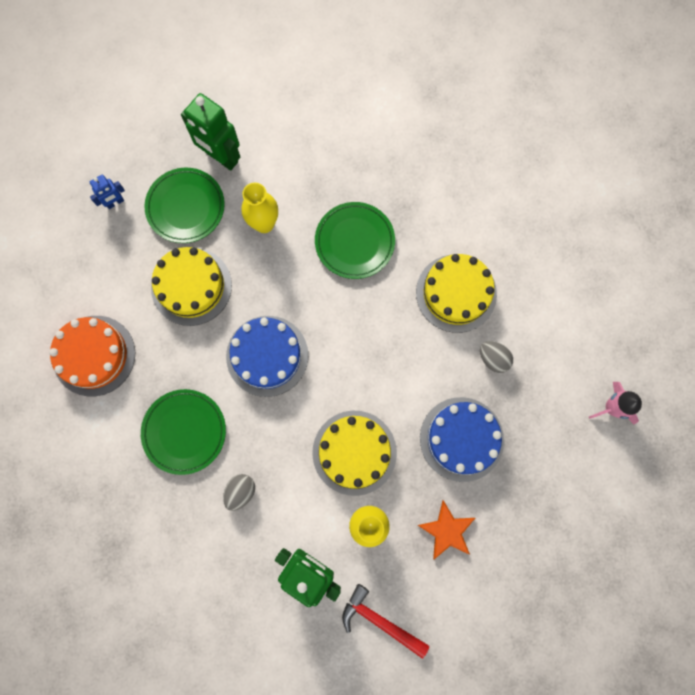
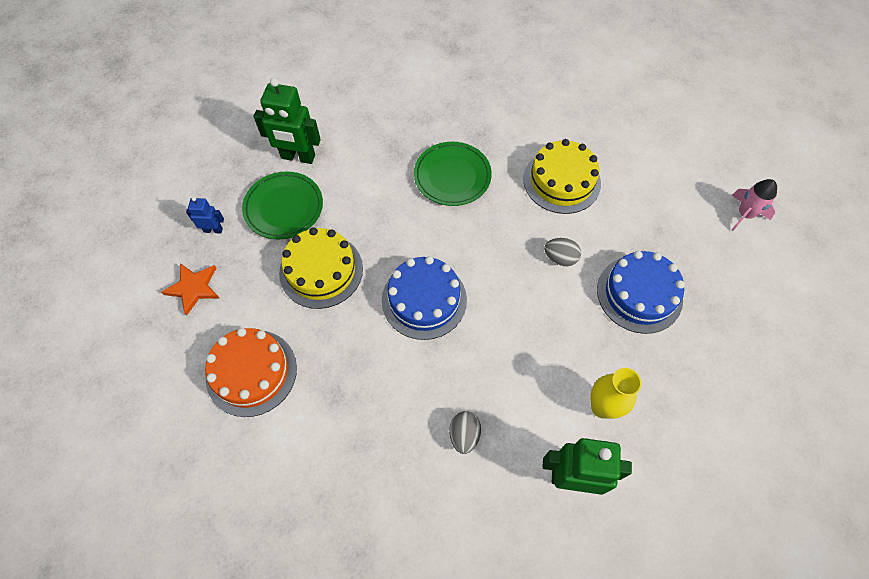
camera: 25 degrees left, 15 degrees down
(115, 202) = (213, 230): blue robot -> blue robot turned 120 degrees counterclockwise
(184, 432) = (378, 403): green plate -> none
(264, 224) = (364, 193): yellow vase -> none
(354, 452) = (552, 348): yellow cake -> none
(379, 620) = (668, 496): red hammer -> none
(447, 531) = (677, 379): orange star -> orange star (193, 288)
(493, 359) = (624, 218): grey egg -> grey egg (560, 258)

